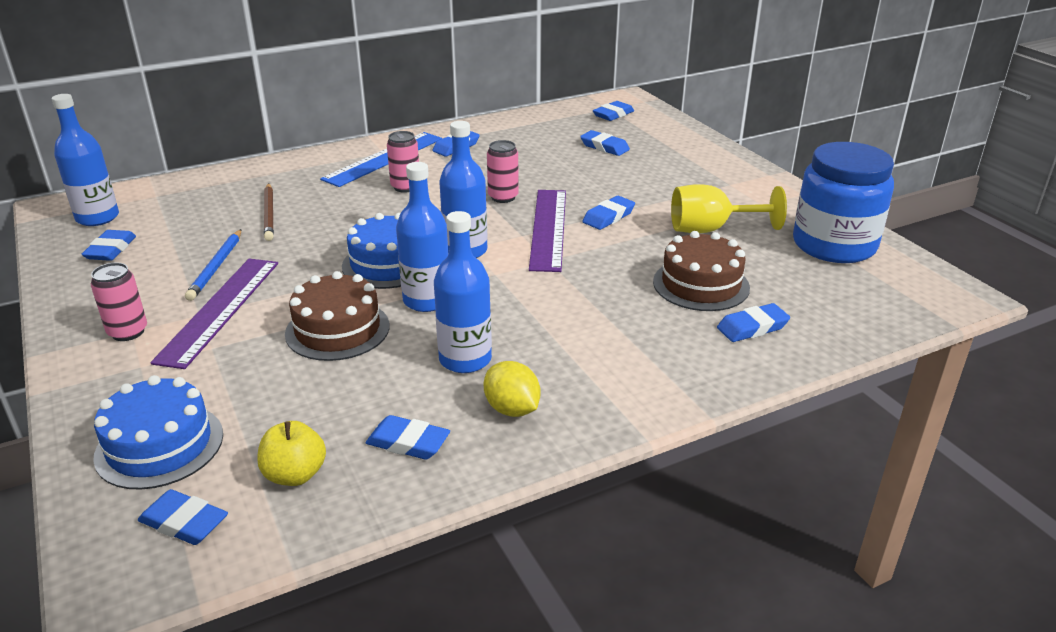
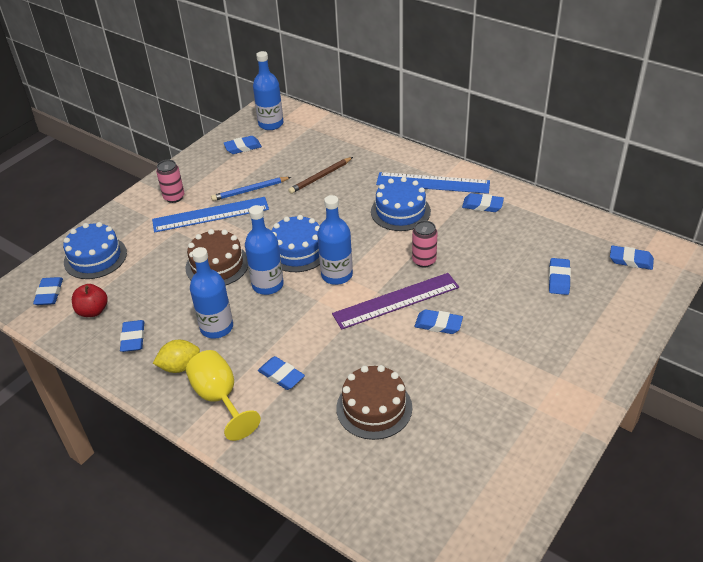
camera: 65 degrees right, 10 degrees up
(219, 310) = (210, 214): purple ruler -> blue ruler
(295, 475) = (93, 311): yellow apple -> red apple
(405, 187) = (400, 211): pink can -> blue cake
(512, 409) = (180, 366): yellow lemon -> yellow lemon turned 45 degrees clockwise
(711, 229) = (465, 388): yellow goblet -> yellow goblet (220, 398)
(752, 327) = (333, 453): blue eraser -> blue eraser (281, 376)
(834, 245) = (498, 475): blue jar -> none

